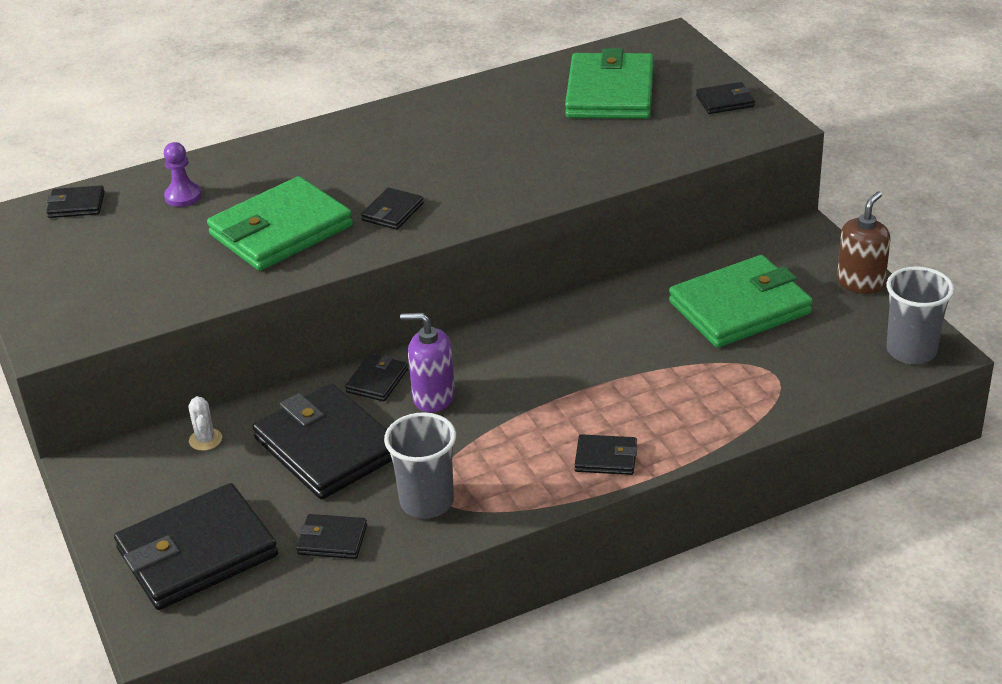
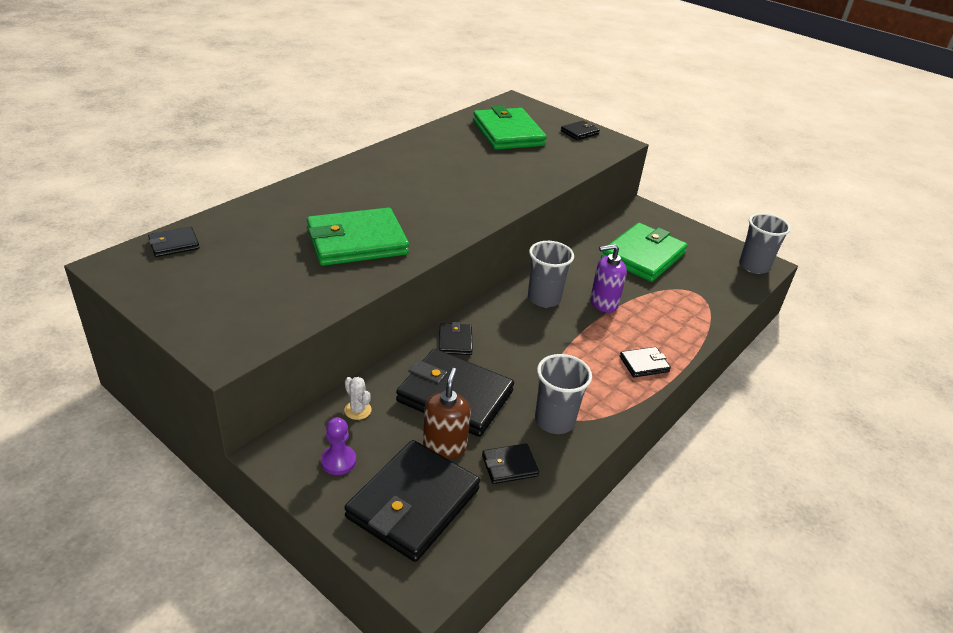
camera: 30 degrees left, 0 degrees up
(183, 196) = (261, 227): purple pawn -> purple pawn (338, 461)
(281, 230) = (357, 242): green wallet -> green wallet turned 45 degrees clockwise
(392, 212) = (429, 219): black wallet -> none
(433, 397) = (502, 345): purple soap dispenser -> purple soap dispenser (603, 303)
(538, 345) = (544, 298): none -> grey cup
(860, 282) = (695, 232): brown soap dispenser -> brown soap dispenser (444, 446)

